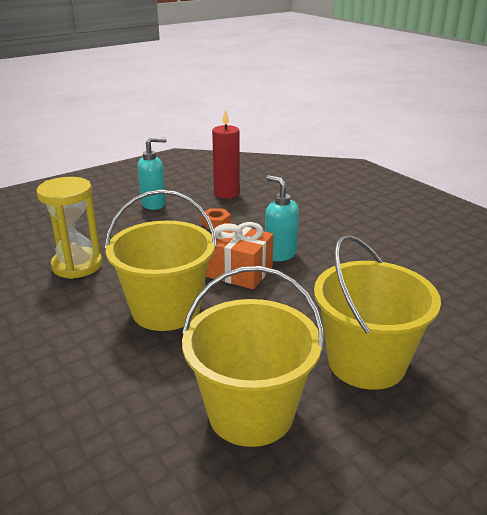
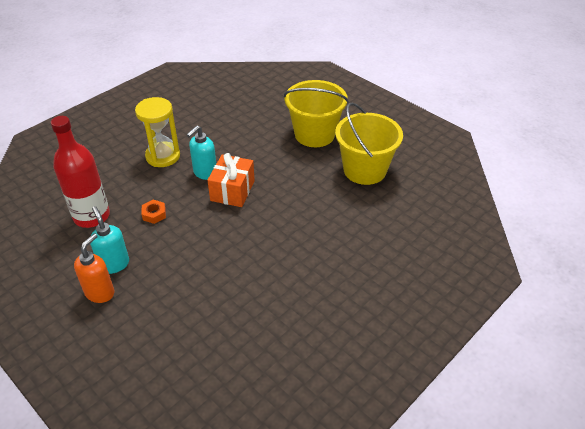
camera: 100 degrees left, 15 degrees up
(77, 265) = (237, 285): yellow hourglass -> yellow hourglass (163, 156)
(122, 199) = (100, 292): none -> orange soap dispenser
(166, 310) = (287, 218): yellow bucket -> none
(226, 193) = (92, 216): red candle -> red bottle

